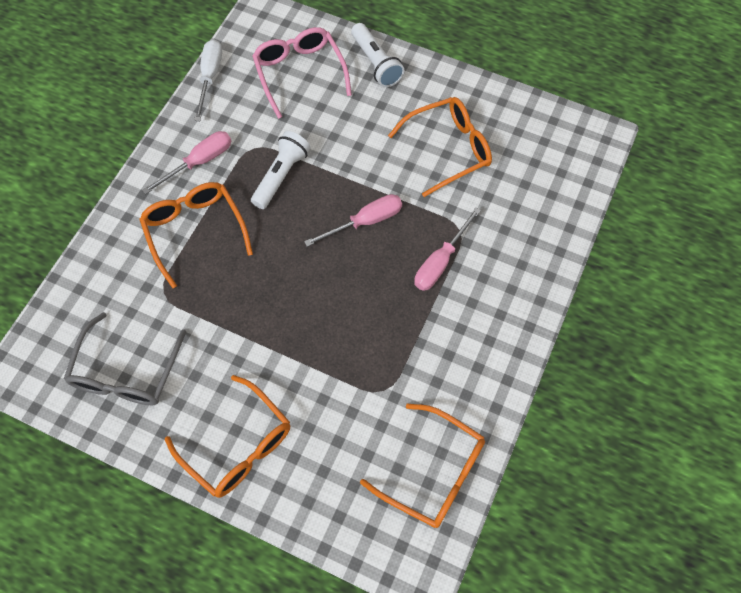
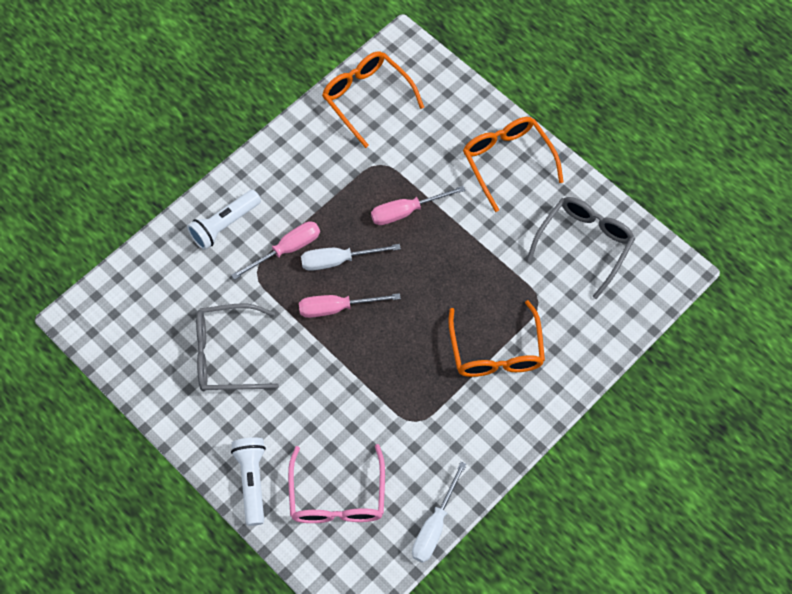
camera: 160 degrees left, 0 degrees up
(199, 162) = (473, 423): pink screwdriver -> pink screwdriver (406, 211)
(281, 176) = (398, 381): white flashlight -> white flashlight (225, 225)
(384, 268) = (338, 260): none -> white screwdriver
(448, 149) = (226, 354): orange glasses -> grey glasses

